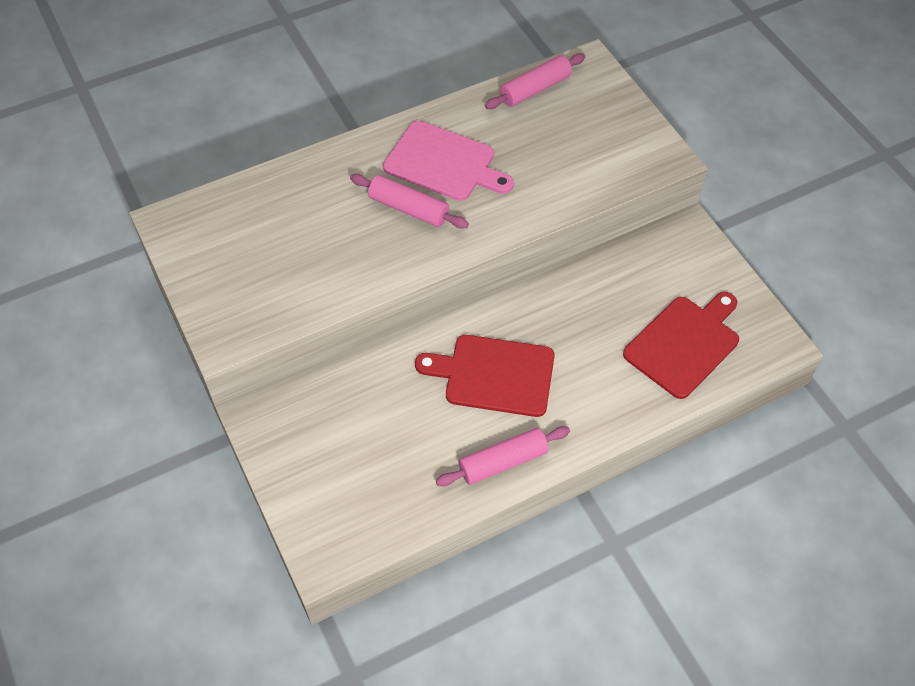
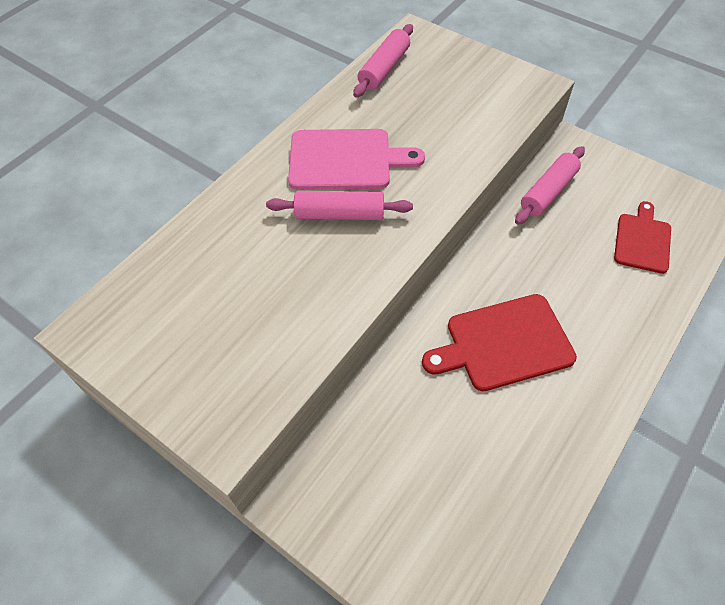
camera: 25 degrees left, 0 degrees up
(503, 462) = (572, 428): pink rolling pin -> pink rolling pin (548, 192)
(684, 343) = (642, 240): red cutting board -> red cutting board, size x0.66

